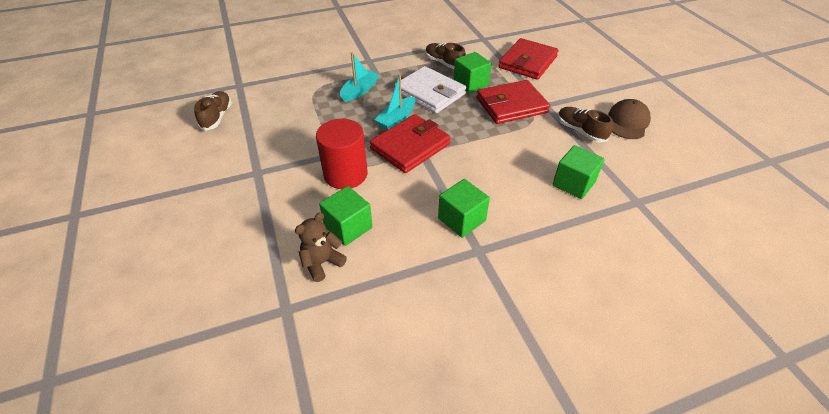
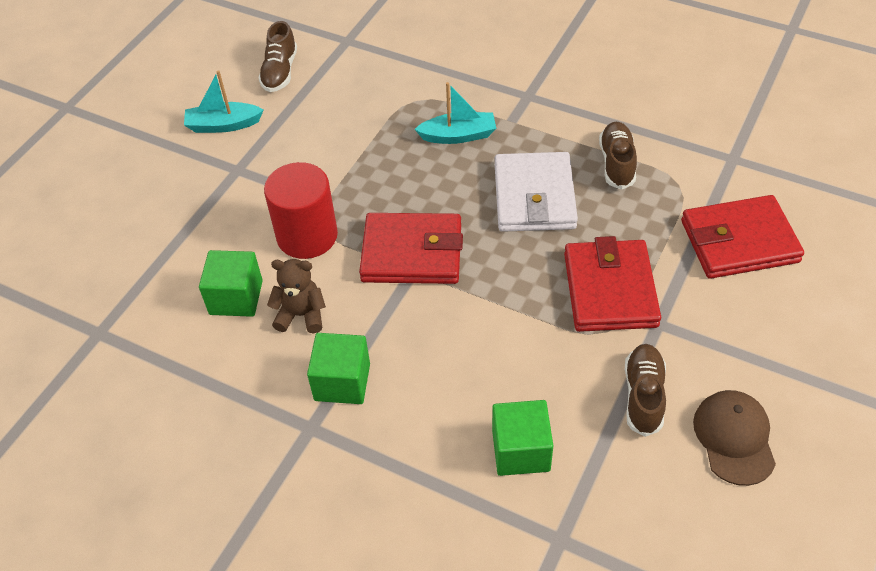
camera: 50 degrees right, 5 degrees up
(217, 117) = (280, 72): brown shoe -> brown shoe turned 135 degrees clockwise
(322, 263) = (172, 315): brown teddy bear -> brown teddy bear (301, 315)
(397, 119) = (446, 205): turquoise boat -> turquoise boat (223, 125)
(470, 83) = (605, 219): green cube -> none
(511, 105) = (610, 290): red wallet -> red wallet turned 60 degrees clockwise
(627, 122) = (734, 438): brown cap -> brown cap turned 75 degrees counterclockwise

